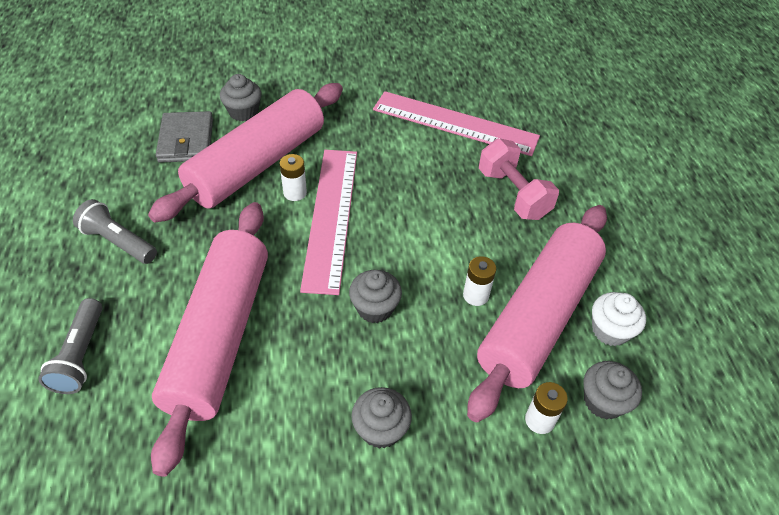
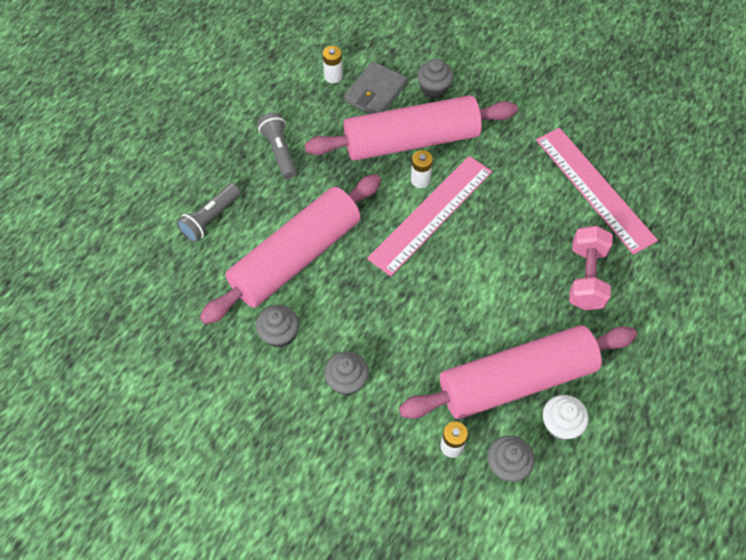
camera: 40 degrees right, 10 degrees up
(375, 308) = (407, 301): grey cupcake -> grey cupcake (279, 334)
(475, 295) = (485, 336): white battery -> white battery (333, 76)

